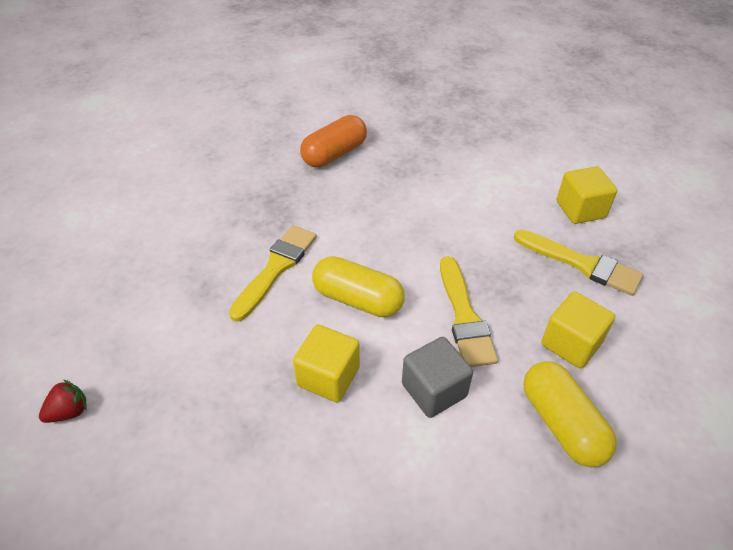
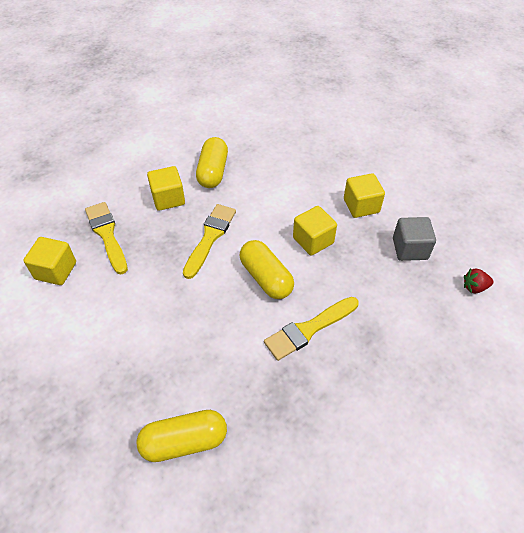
camera: 150 degrees left, 5 degrees up
(283, 480) = (361, 206): none -> yellow cube
(334, 154) = (184, 441): orange capsule -> yellow capsule
(434, 390) = (260, 210): grey cube -> grey cube (410, 249)

